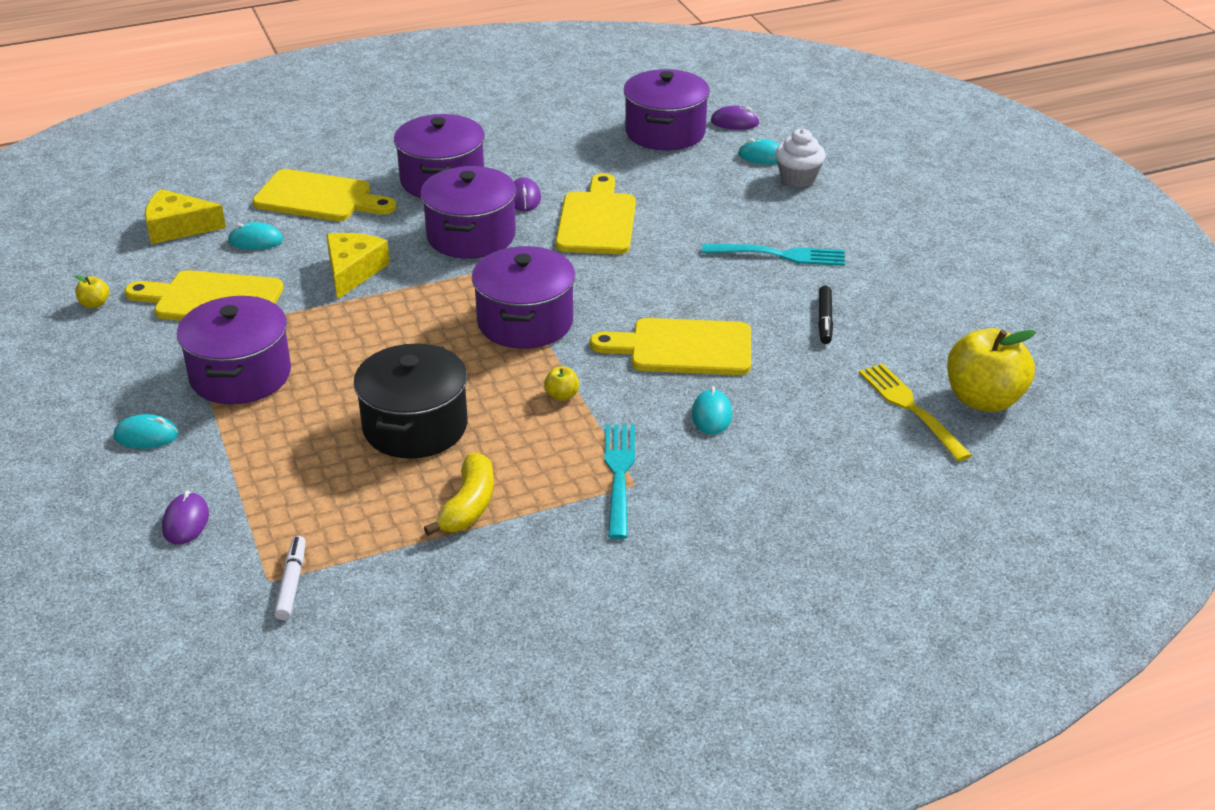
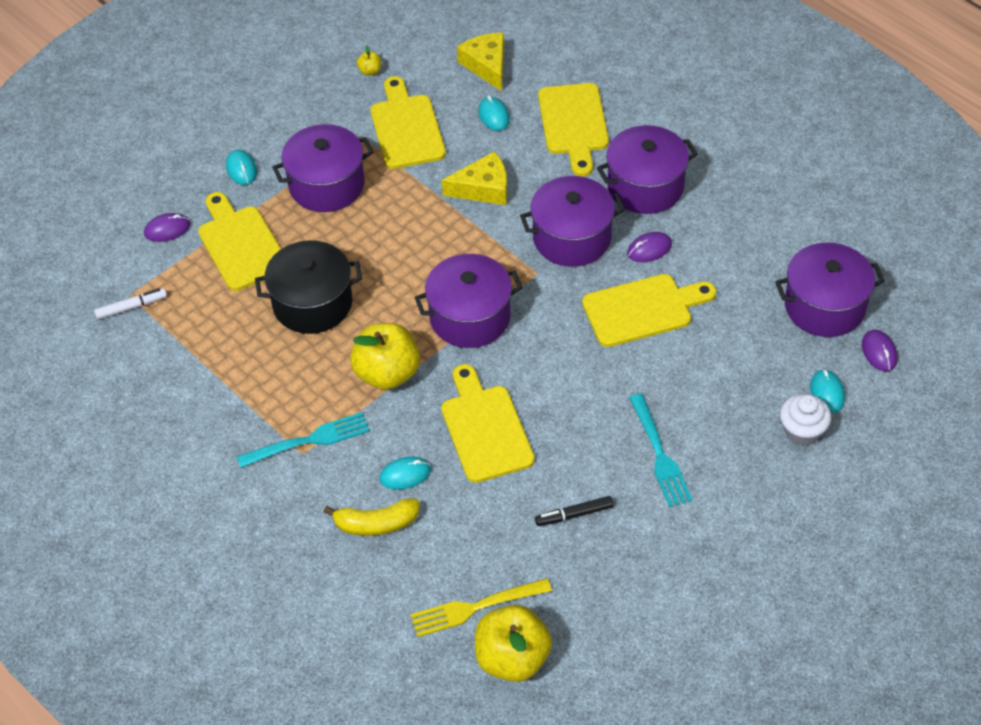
camera: 70 degrees right, 15 degrees up
(271, 463) = (241, 245): none -> yellow cutting board
(469, 505) = (240, 367): yellow banana -> yellow banana (376, 524)
(562, 395) = (387, 373): yellow apple -> yellow apple, size x2.41
(911, 408) = (475, 608): yellow fork -> yellow fork turned 150 degrees counterclockwise

